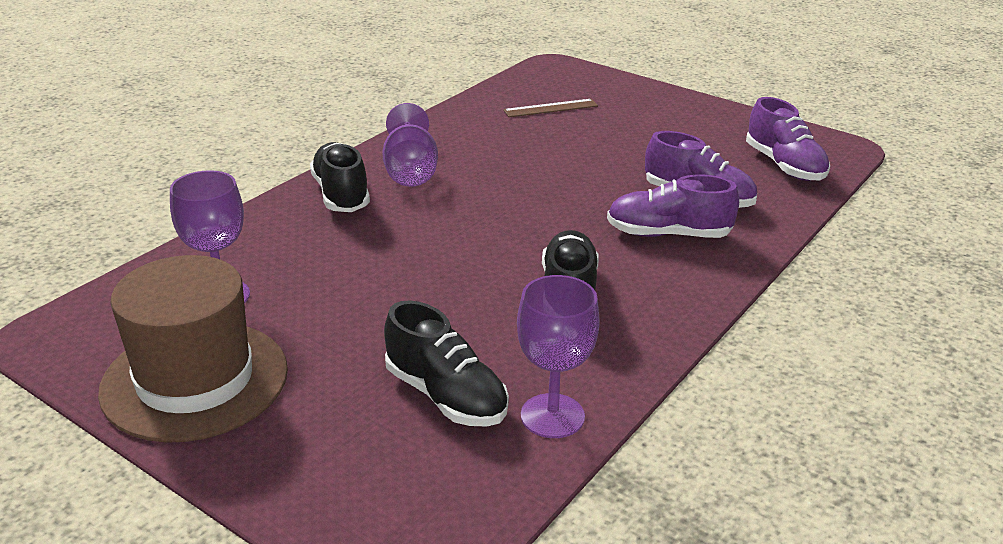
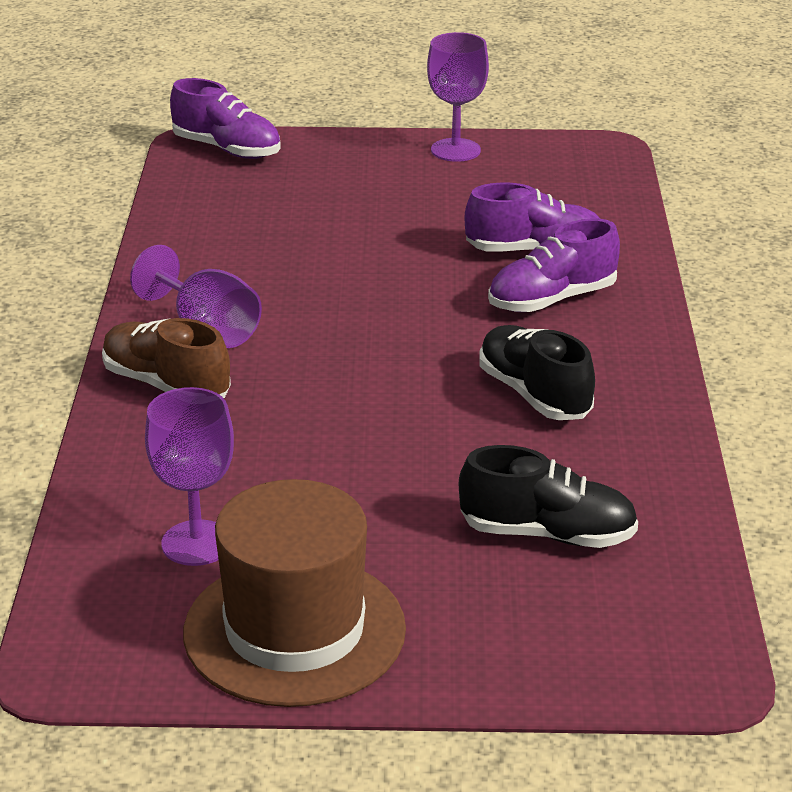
camera: 35 degrees left, 0 degrees up
(341, 194) = (166, 385): black shoe -> brown shoe
(550, 108) = (262, 200): brown ruler -> none
(552, 416) = (656, 508): purple goblet -> purple goblet (455, 150)
(784, 166) = (573, 187): purple shoe -> purple shoe (227, 149)

